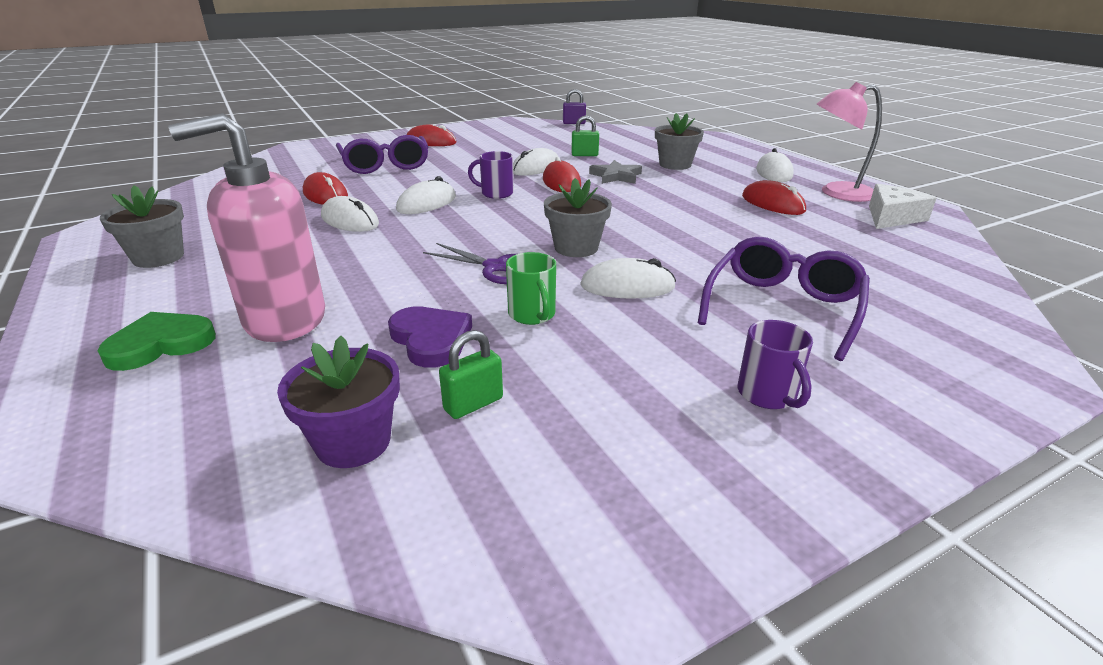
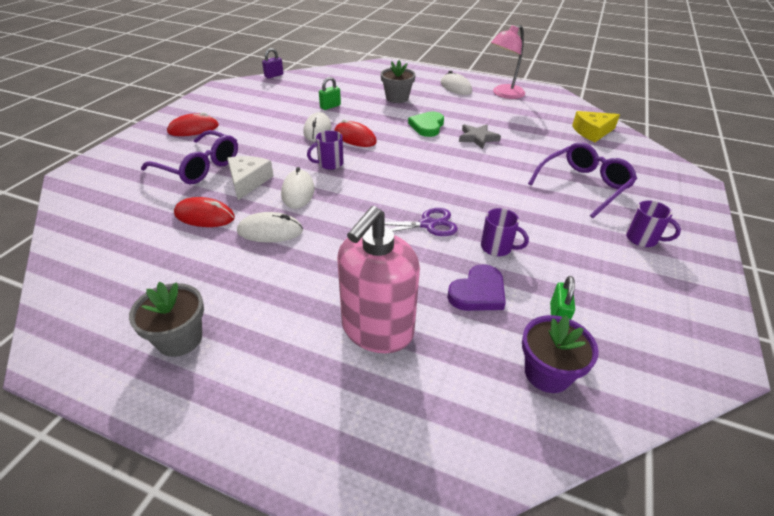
camera: 40 degrees left, 10 degrees up
(161, 344) = (335, 396): green heart -> green heart (427, 126)
(431, 339) = (478, 292): purple heart -> purple heart turned 120 degrees clockwise
(532, 315) = (497, 248): green mug -> purple mug
(576, 248) = (445, 189): grey flower pot -> none
(616, 176) = (379, 120): grey star -> grey star (478, 138)
(627, 286) = (509, 205): white mouse -> none
(772, 204) = (488, 113): red mouse -> none
(782, 307) = (583, 185): purple glasses -> purple glasses turned 60 degrees clockwise
(892, 217) = (547, 104): white cheese -> white cheese (248, 181)
(918, 262) = (592, 132): none -> yellow cheese

